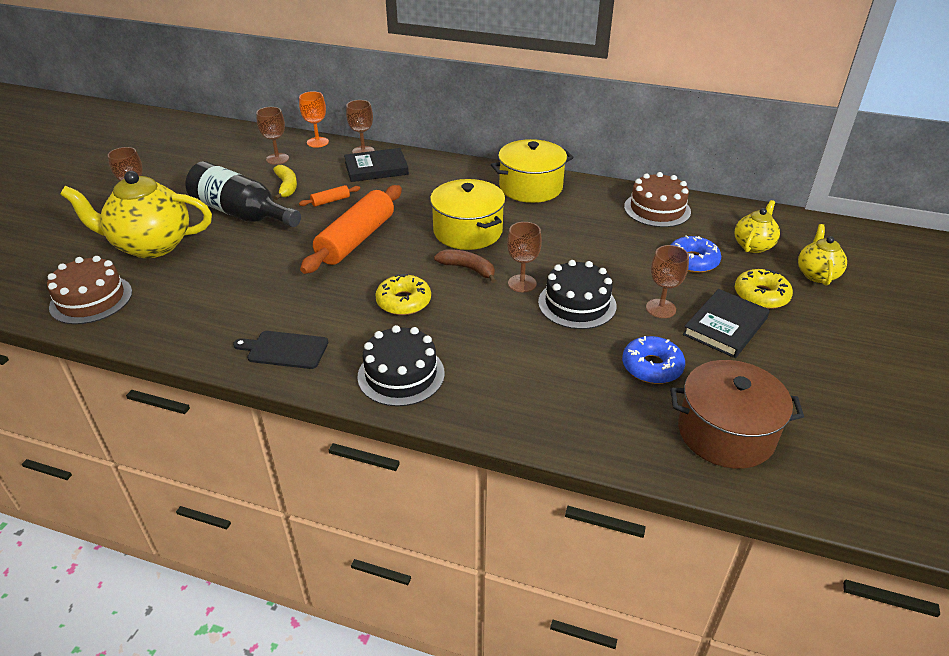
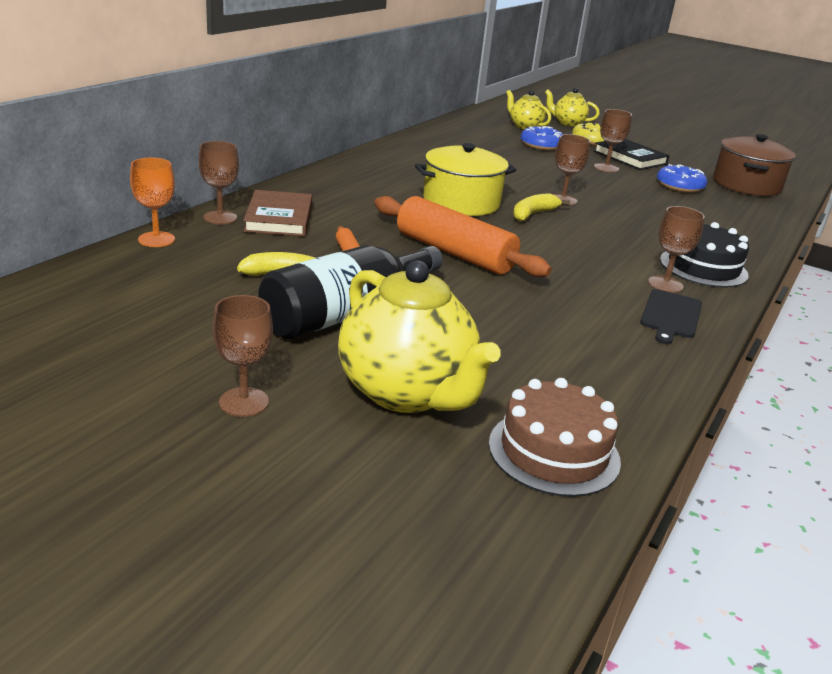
camera: 80 degrees left, 10 degrees down
(151, 245) = (407, 392): yellow teapot -> yellow teapot turned 45 degrees counterclockwise
(277, 159) = (184, 272): brown goblet -> brown goblet (665, 284)
(376, 168) = (279, 218): black book -> brown book
(403, 301) = (586, 249): yellow donut -> none
(468, 269) = (533, 214): brown banana -> yellow banana
(530, 187) = (386, 163): yellow pot -> none
(577, 304) = (597, 189): black cake -> none
(657, 209) = (456, 136): brown cake -> none

